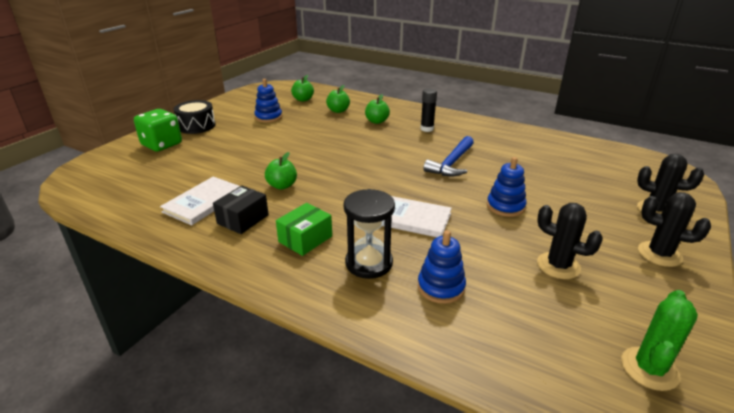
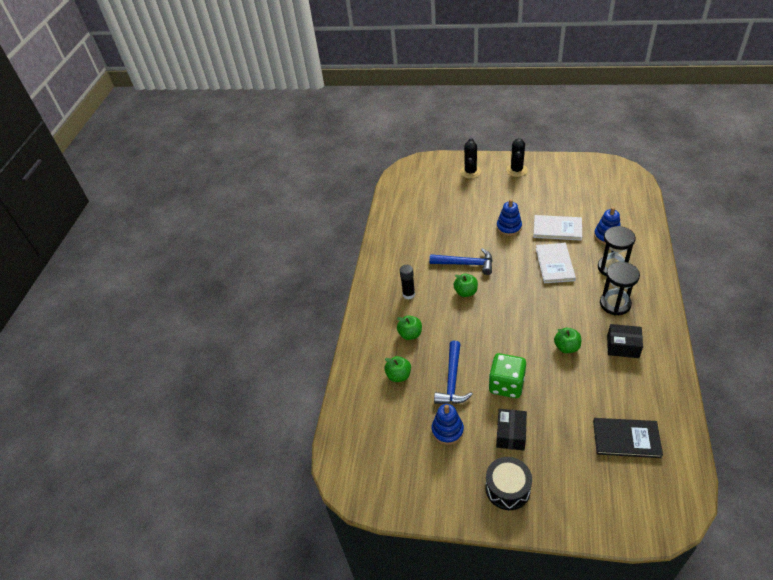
camera: 105 degrees left, 15 degrees up
(155, 182) = (626, 439): none -> black book
(162, 144) = (566, 490): green dice -> green dice (506, 385)
(204, 202) = (623, 383): white book -> white book (557, 229)
(233, 137) = (511, 434): none -> black box
(303, 99) = (381, 424): green apple -> green apple (466, 292)
(305, 239) = (615, 304): green box -> black hourglass
(310, 127) = (452, 380): none -> blue hammer
(558, 266) = (554, 200): black cactus -> none
(649, 368) = (603, 172): green cactus -> none

